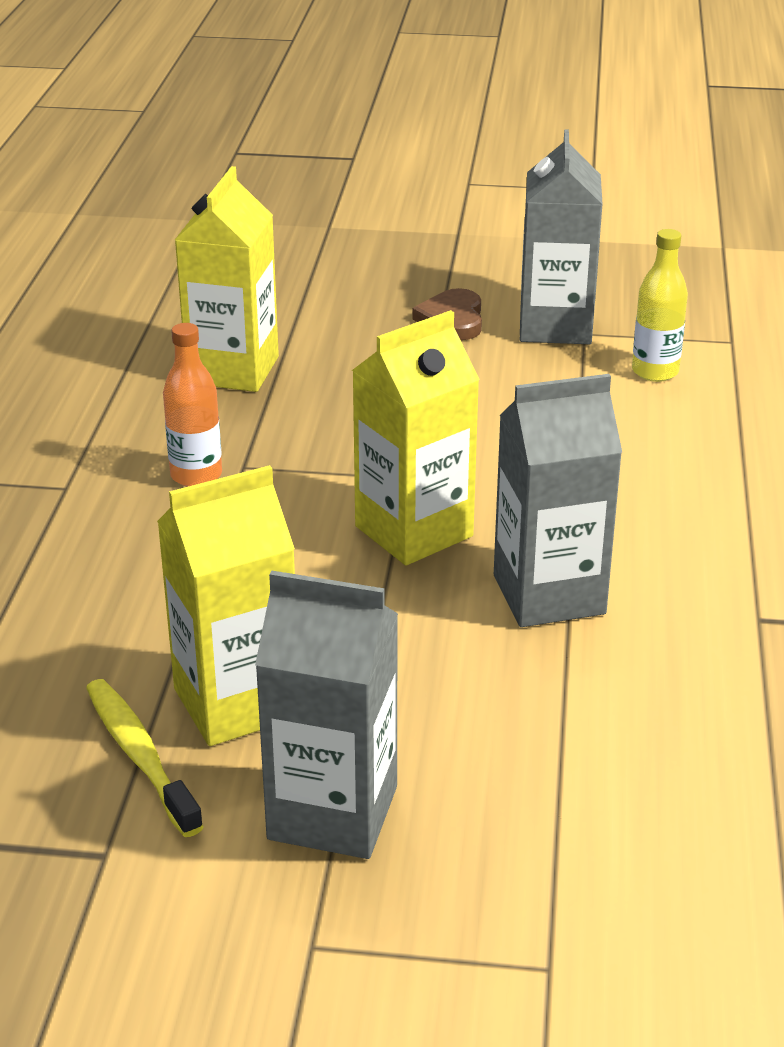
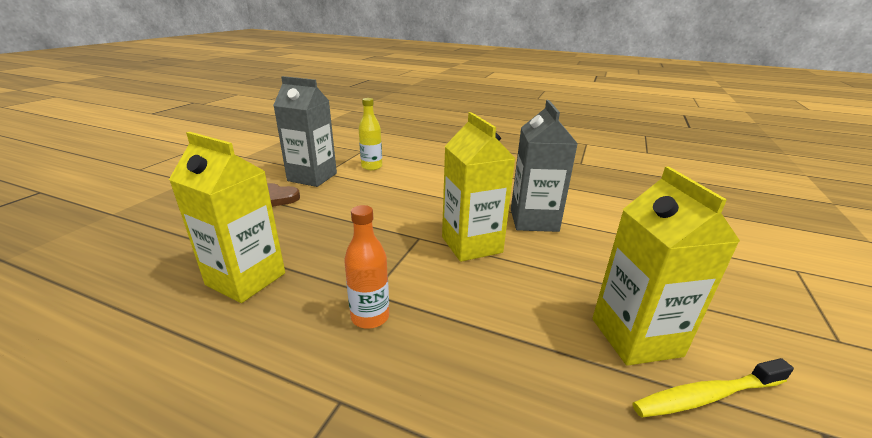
camera: 75 degrees left, 5 degrees down
(333, 813) = (725, 314): grey carton -> none

